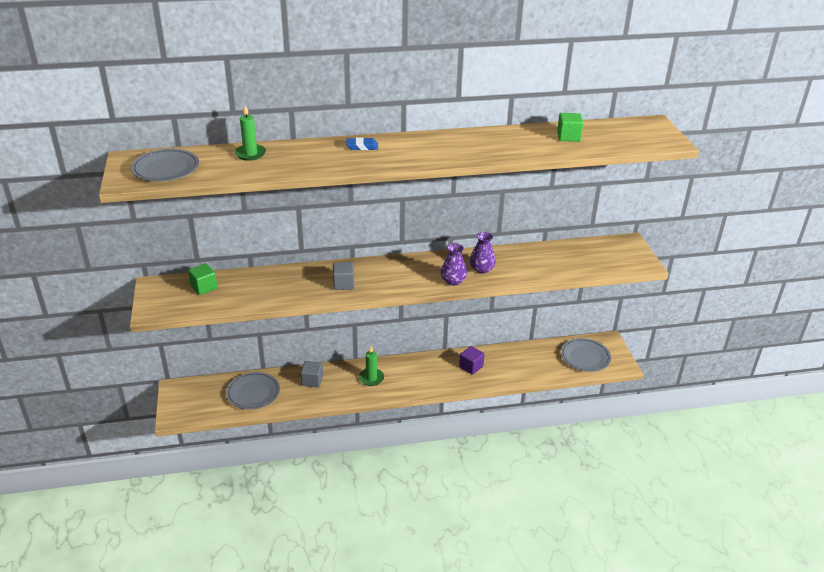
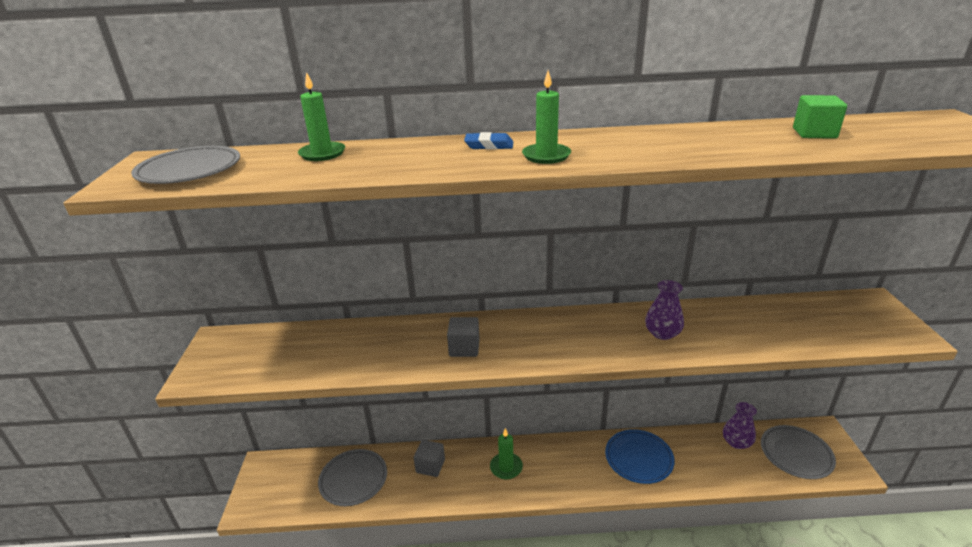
camera: 10 degrees right, 5 degrees down
(204, 287) = (277, 345): green cube -> none
(400, 156) = (546, 156): none -> green candle
(453, 281) = (621, 349): purple vase -> purple vase (736, 442)
(471, 366) = (638, 458): purple cube -> blue plate

